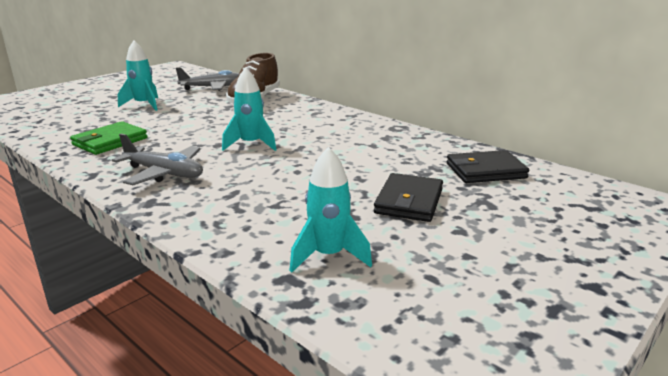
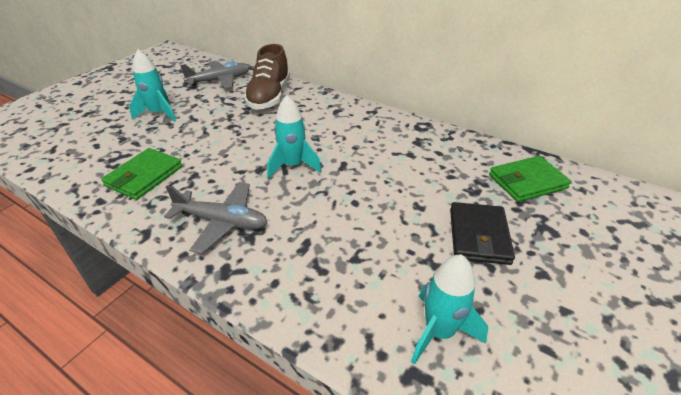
camera: 10 degrees left, 15 degrees up
(485, 171) = (527, 182): black wallet -> green wallet

